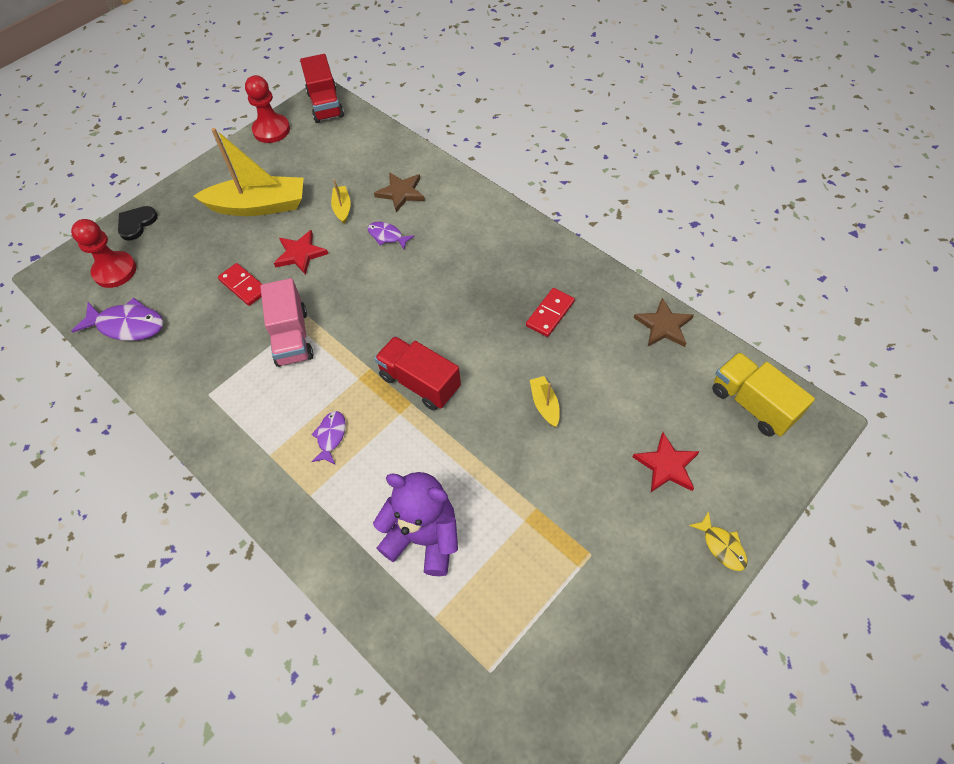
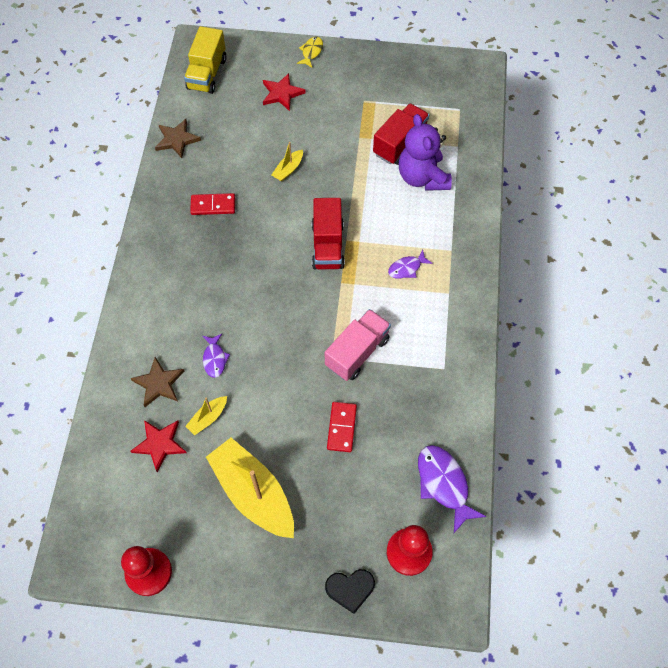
camera: 130 degrees left, 5 degrees up
(300, 254) = (280, 411): red star -> red star (160, 444)
(325, 105) = (78, 548): red truck -> red truck (400, 143)

